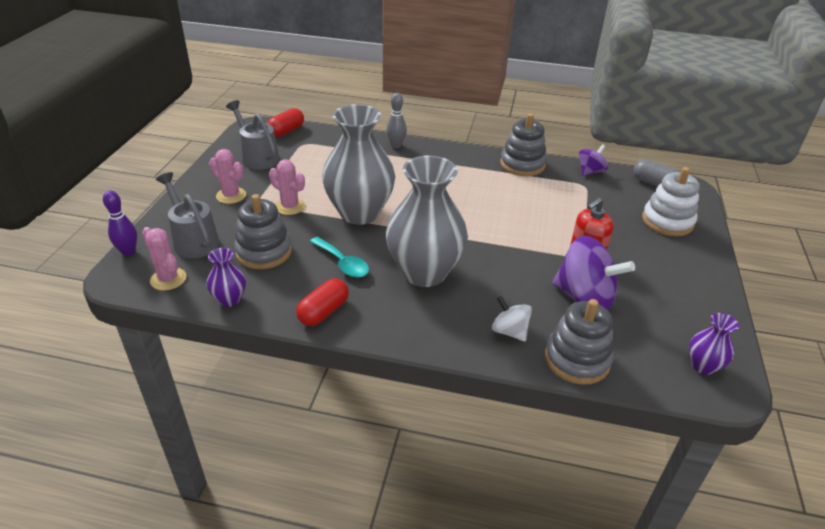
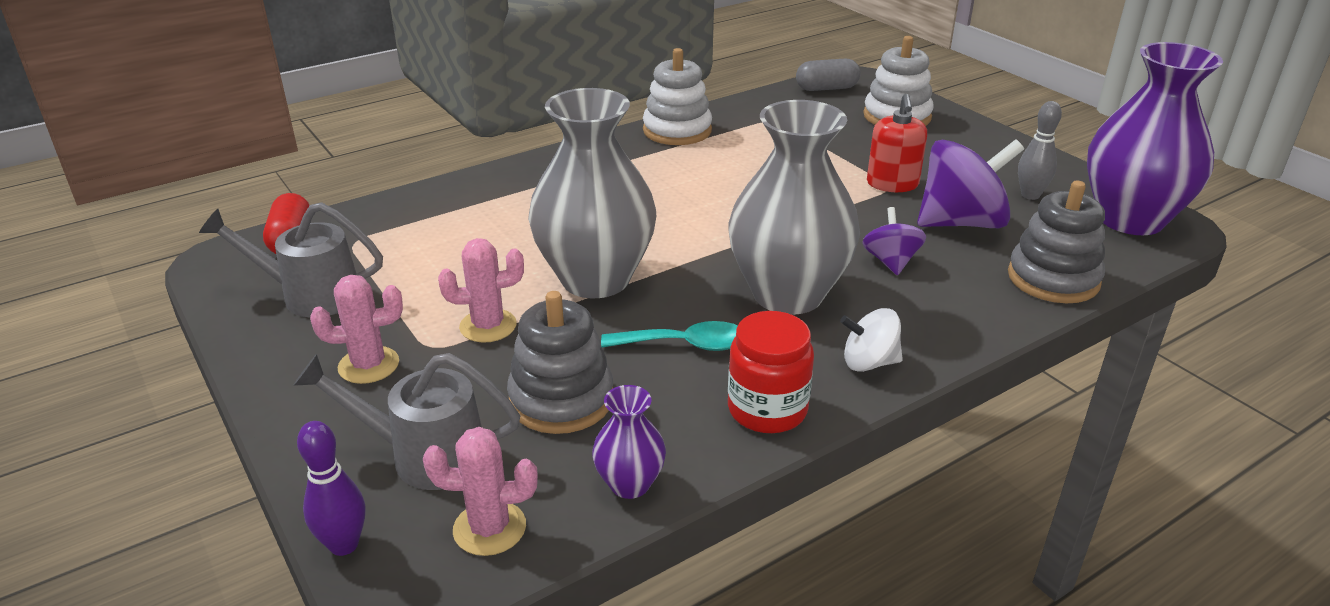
camera: 45 degrees left, 5 degrees down
(323, 312) = (767, 409): red capsule -> red jar
(396, 146) = (492, 181): grey bowling pin -> grey bowling pin (1030, 195)
(509, 331) = (963, 294): white spinning top -> white spinning top (869, 362)
(522, 164) = (677, 130): grey stacking toy -> white stacking toy
(590, 171) = (753, 105): purple spinning top -> purple spinning top (890, 262)
(703, 366) = (1130, 219): purple vase -> purple vase, size x2.22

